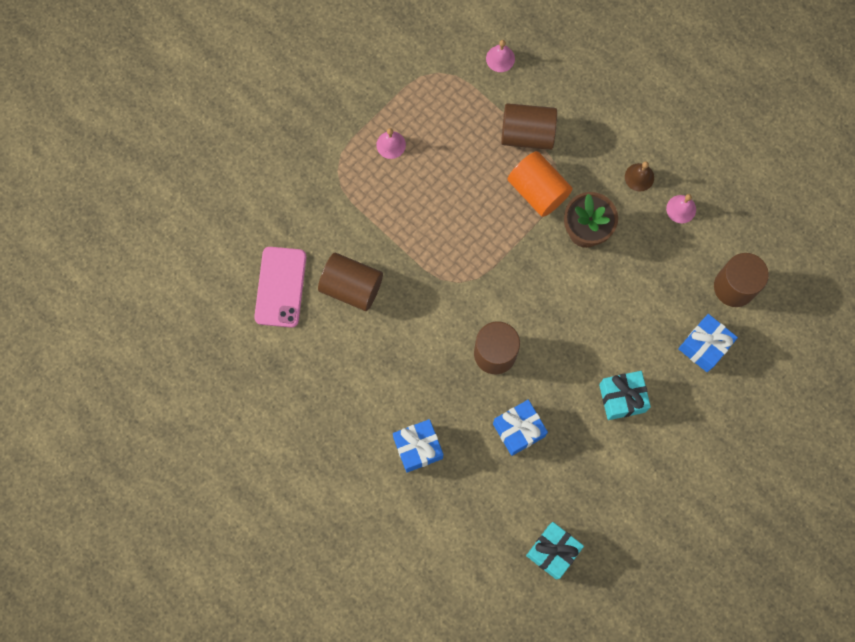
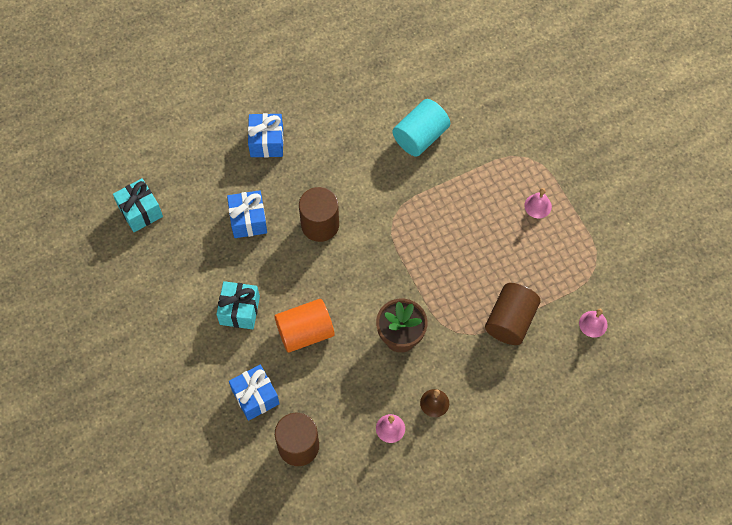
camera: 110 degrees right, 10 degrees down
(280, 287) = (440, 86): pink phone -> none
(351, 287) = (420, 136): brown cylinder -> turquoise cylinder
(538, 190) = (453, 310): orange cylinder -> orange cylinder (305, 332)

